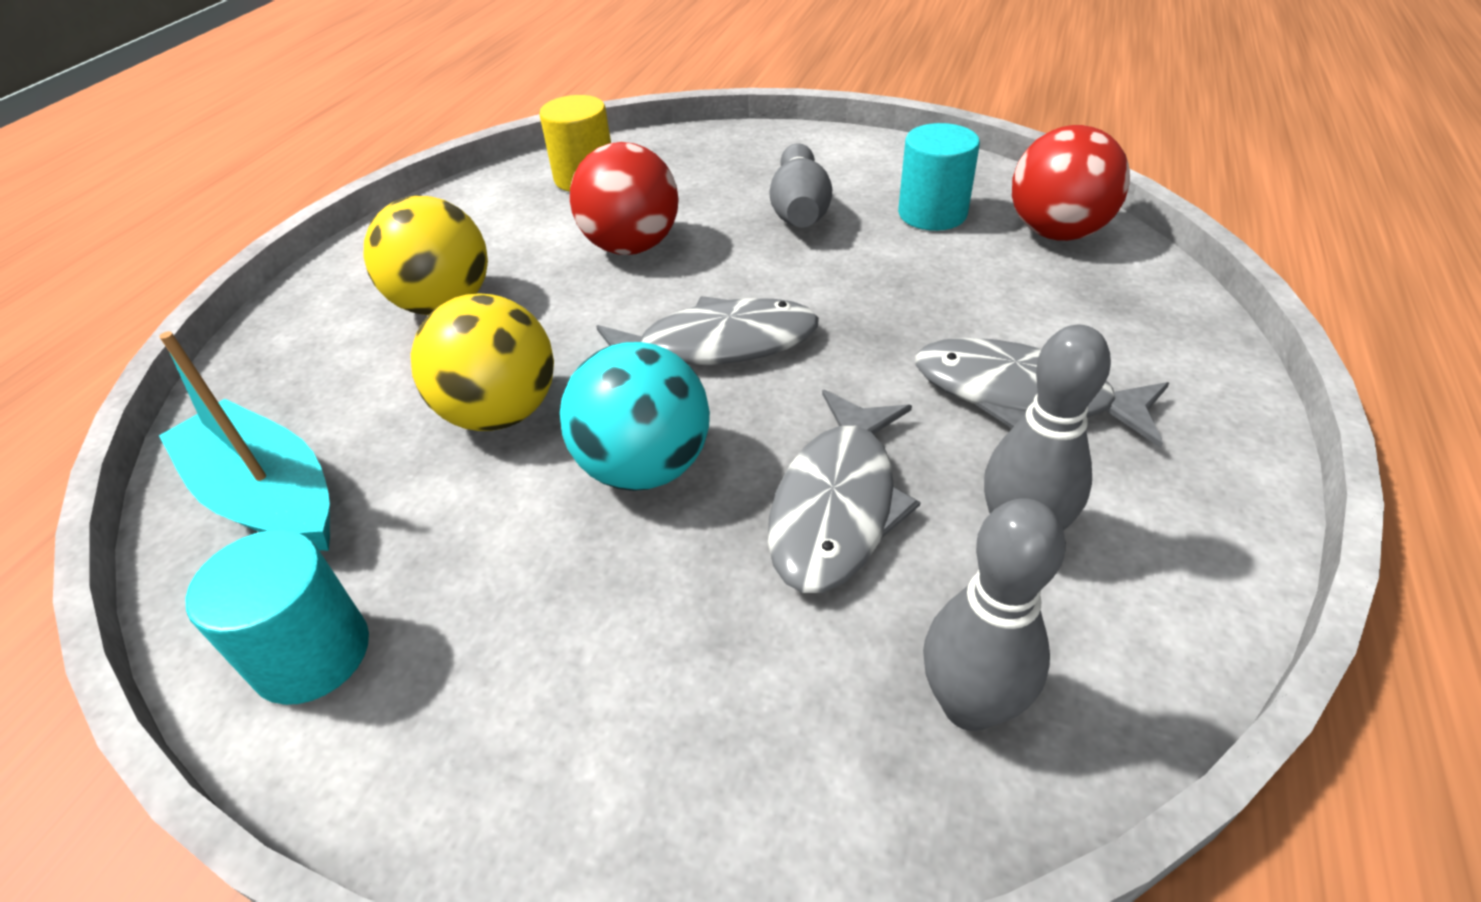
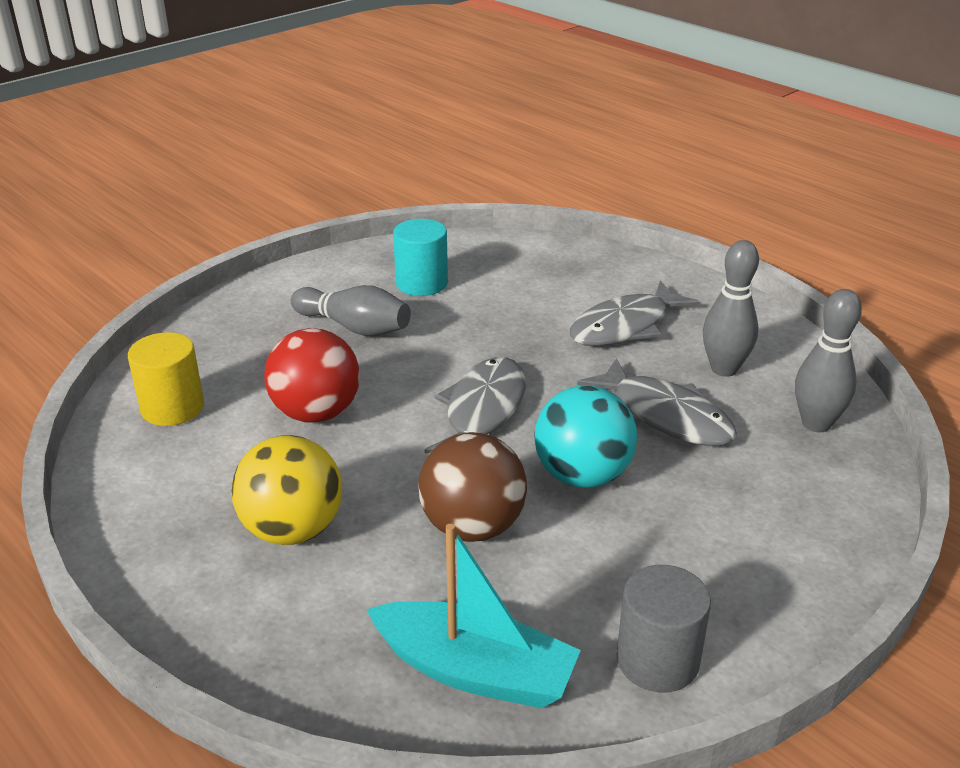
camera: 65 degrees left, 10 degrees down
(269, 497) = (474, 670): turquoise boat -> turquoise boat turned 135 degrees counterclockwise
(312, 654) = (657, 660): turquoise cylinder -> grey cylinder
(501, 413) = (472, 526): yellow ball -> brown ball
(1056, 233) = (490, 255): red ball -> none

